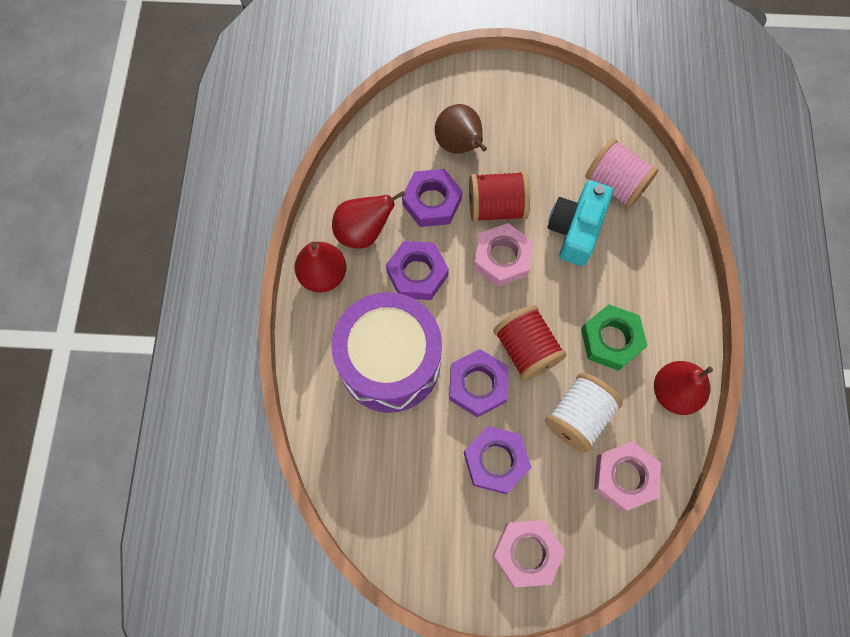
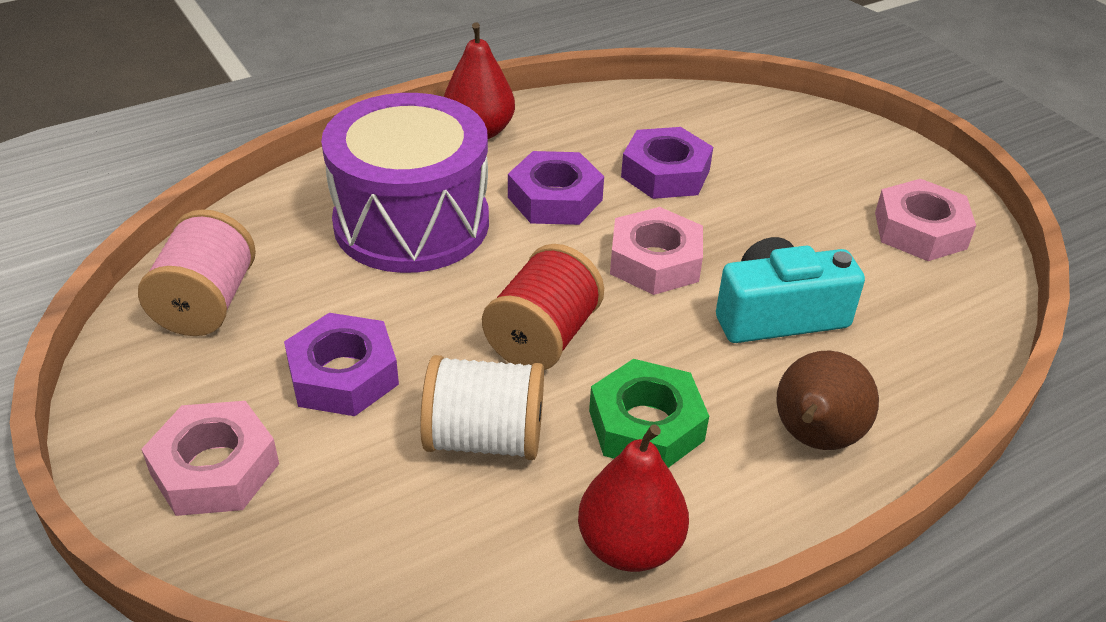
camera: 55 degrees right, 30 degrees down
(363, 232) = (565, 139): red pear -> none
(459, 145) = (768, 165): brown pear -> brown pear (814, 438)
(477, 385) = (446, 311): purple nut -> none
(496, 207) = (722, 228): red spool -> none
(615, 184) = (898, 327): pink spool -> pink spool (206, 303)
(624, 477) = (424, 541): pink nut -> pink nut (920, 230)

